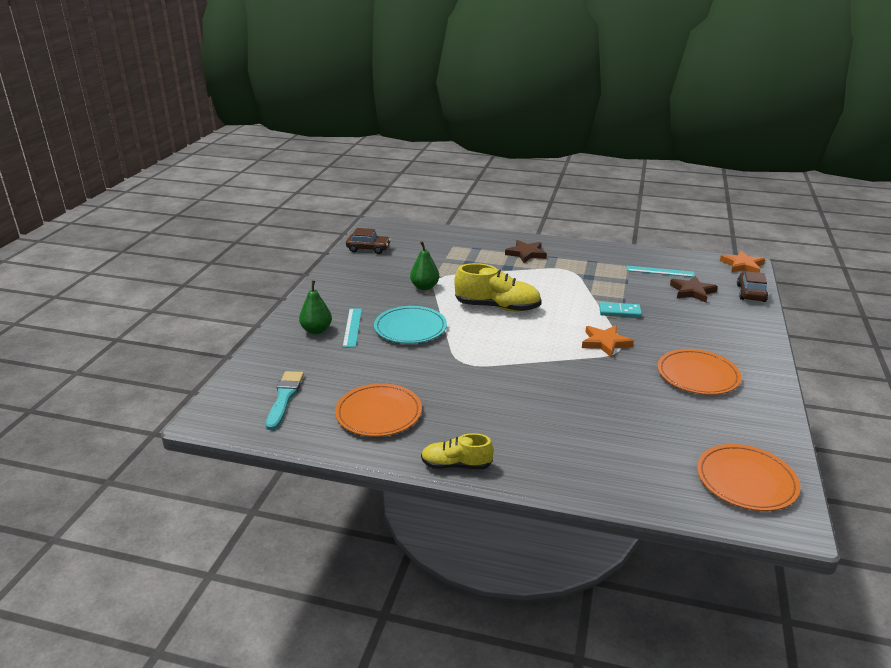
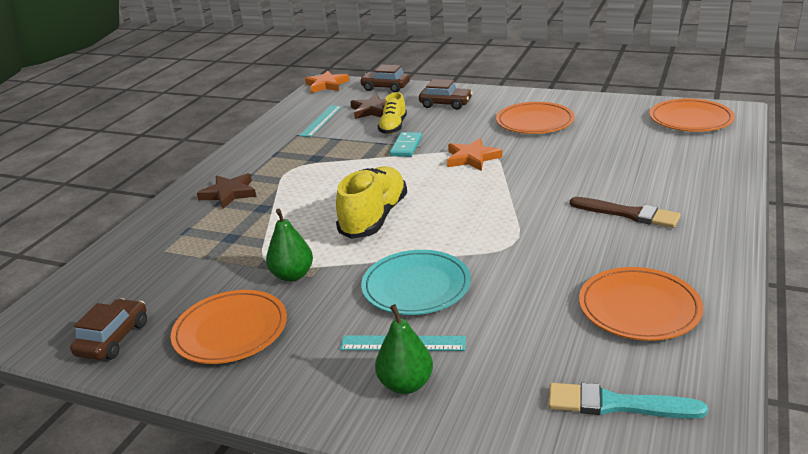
camera: 80 degrees left, 0 degrees up
(371, 277) = (230, 330): none -> orange plate
(456, 465) = (726, 250): yellow shoe -> yellow shoe (393, 127)
(514, 419) = (628, 214): none -> brown brush
(723, 326) = (445, 104): none -> brown car

